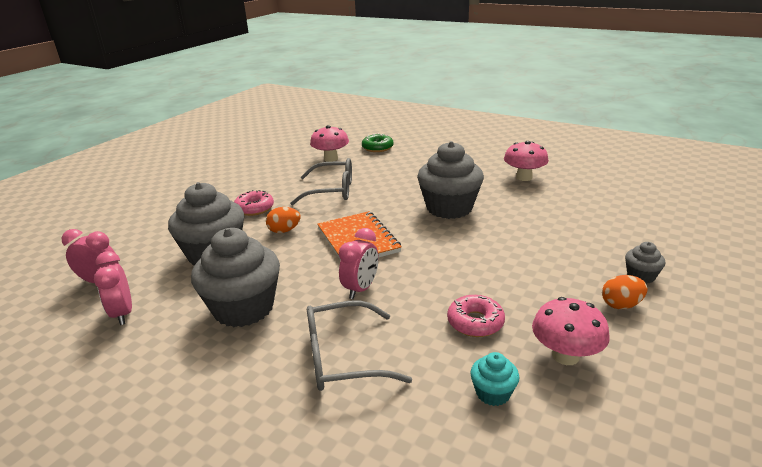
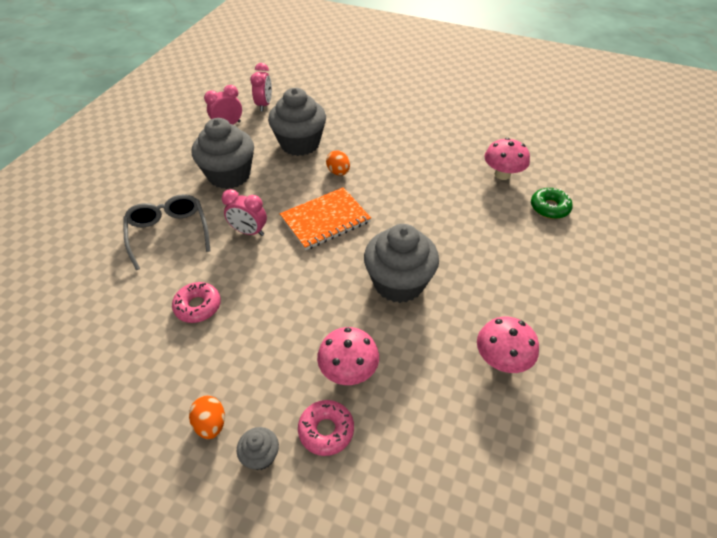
camera: 80 degrees right, 20 degrees up
(254, 208) = (376, 146): pink donut -> pink donut (326, 430)
(332, 191) = (422, 188): grey glasses -> none
(493, 393) = (118, 316): turquoise cupcake -> none
(565, 356) = (147, 366): pink mushroom -> pink mushroom (348, 370)

